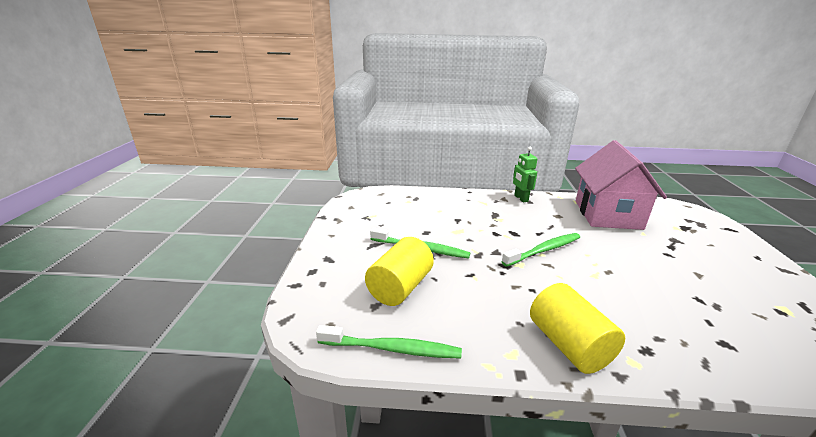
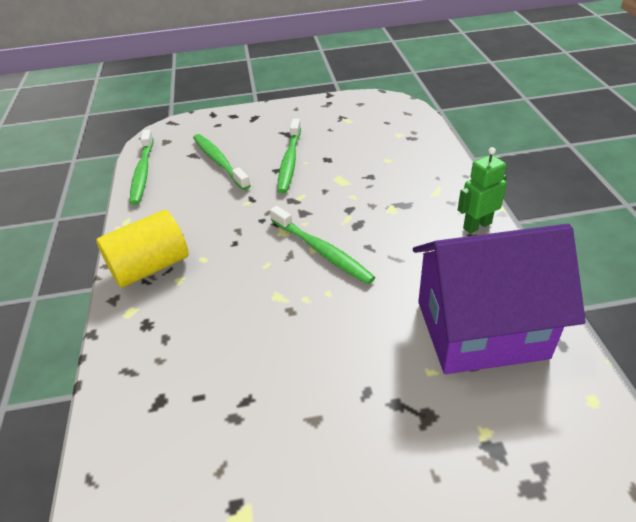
camera: 80 degrees right, 15 degrees up
(400, 287) = (219, 161): yellow cylinder -> green toothbrush
(607, 214) = (481, 329): pink house -> purple house

